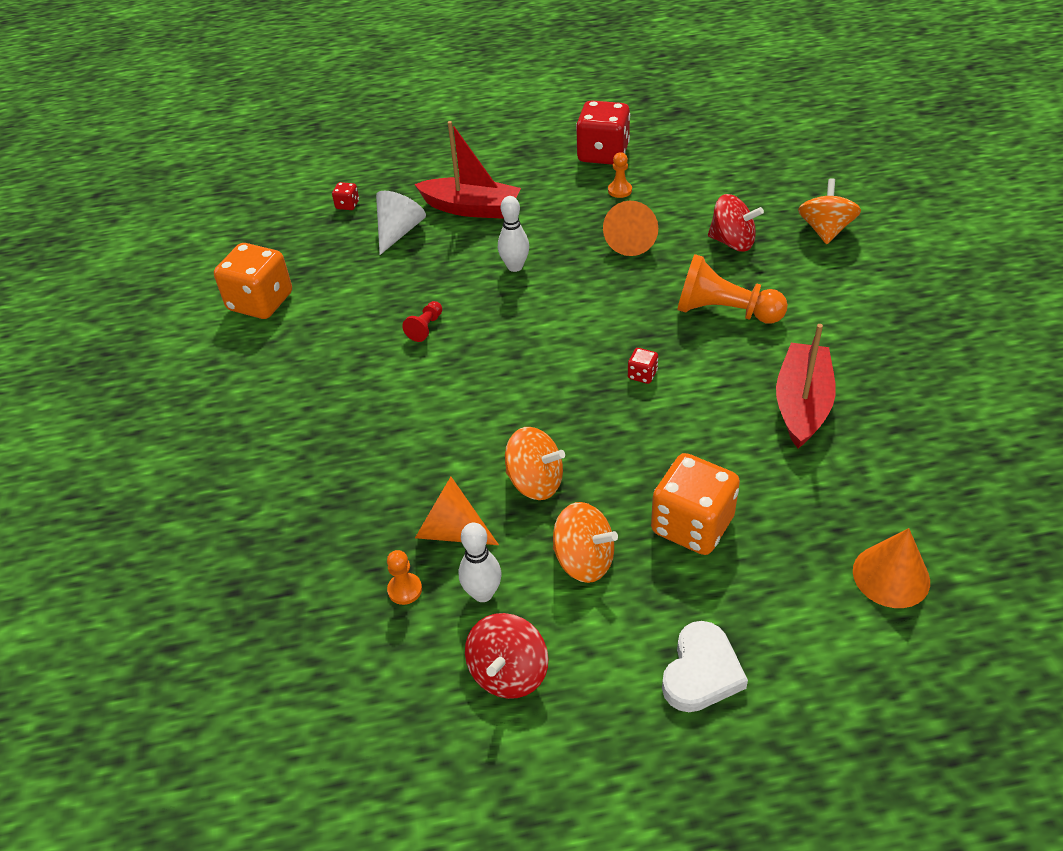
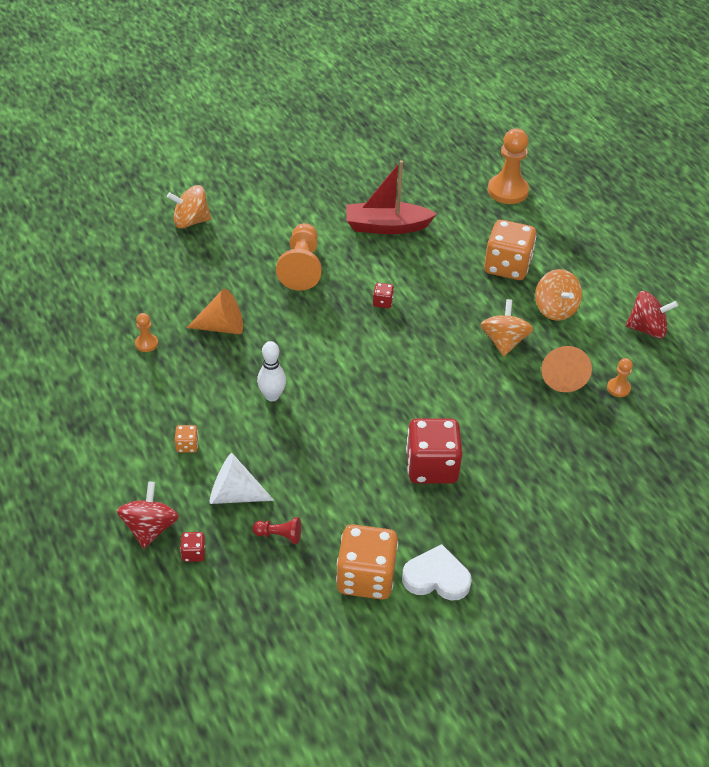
camera: 110 degrees left, 0 degrees up
(425, 328) = (367, 439): red pawn -> red pawn (279, 535)
(471, 208) = (187, 446): red boat -> orange dice
(483, 593) = (602, 350): white bowling pin -> none
(584, 560) = (555, 309): orange spinning top -> orange spinning top turned 150 degrees clockwise
(603, 154) = (84, 363): red dice -> red dice (431, 467)
(701, 672) = (604, 255): white heart -> white heart (436, 577)
(732, 242) = (214, 269): red spinning top -> red spinning top (150, 528)
(891, 576) = (507, 191): orange cone -> orange pawn

